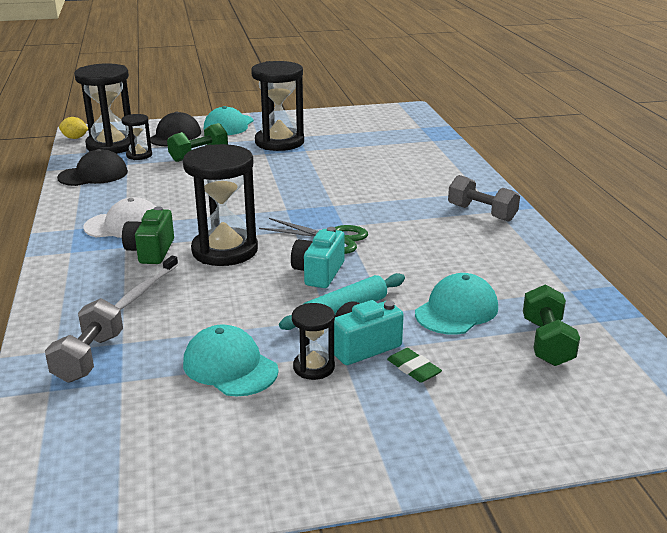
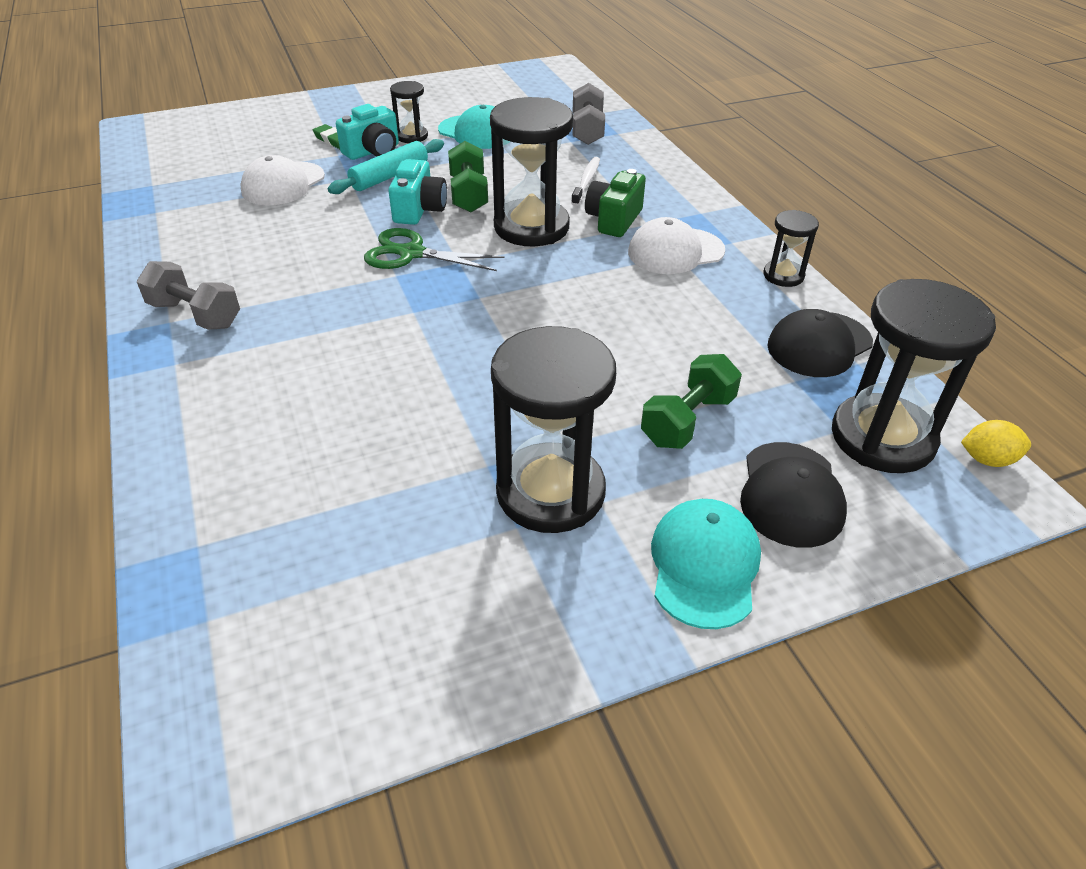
camera: 170 degrees right, 15 degrees up
(139, 155) = (798, 409): black hourglass -> black hourglass (783, 275)
(151, 251) = (613, 220): green camera -> green camera turned 150 degrees counterclockwise
(456, 310) = (283, 184): turquoise cap -> white cap
(546, 342) = (214, 165): green dumbbell -> green dumbbell (469, 194)

